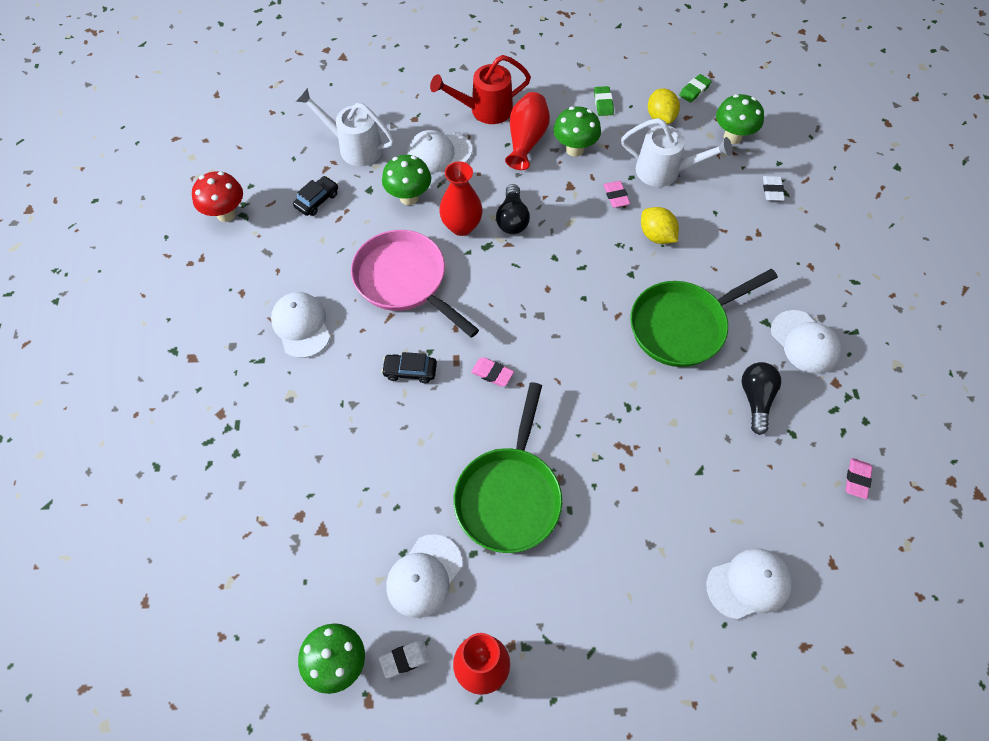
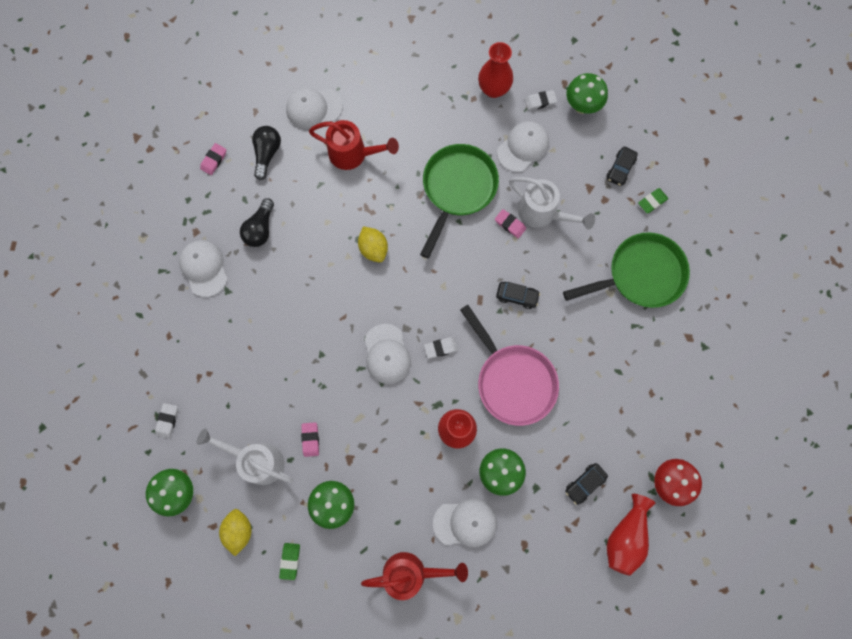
camera: 170 degrees left, 15 degrees up
(276, 566) = (620, 169): none -> black car
(301, 326) = (601, 352): white cap -> white cap (387, 354)
(354, 147) = (546, 545): white watering can -> white watering can (542, 213)
(492, 373) = (453, 283): pink eraser -> pink eraser (510, 224)
(494, 301) = (441, 348): none -> white eraser
(512, 219) = (409, 430): black light bulb -> black light bulb (267, 154)
(526, 140) = (378, 524): red vase -> red vase (625, 536)
(656, 236) = (287, 389): yellow lemon -> yellow lemon (373, 249)
(668, 522) = (353, 154): none -> red watering can
(682, 326) = (294, 298): green pan -> green pan (640, 275)
(694, 90) = (193, 562): green eraser -> green eraser (652, 202)

